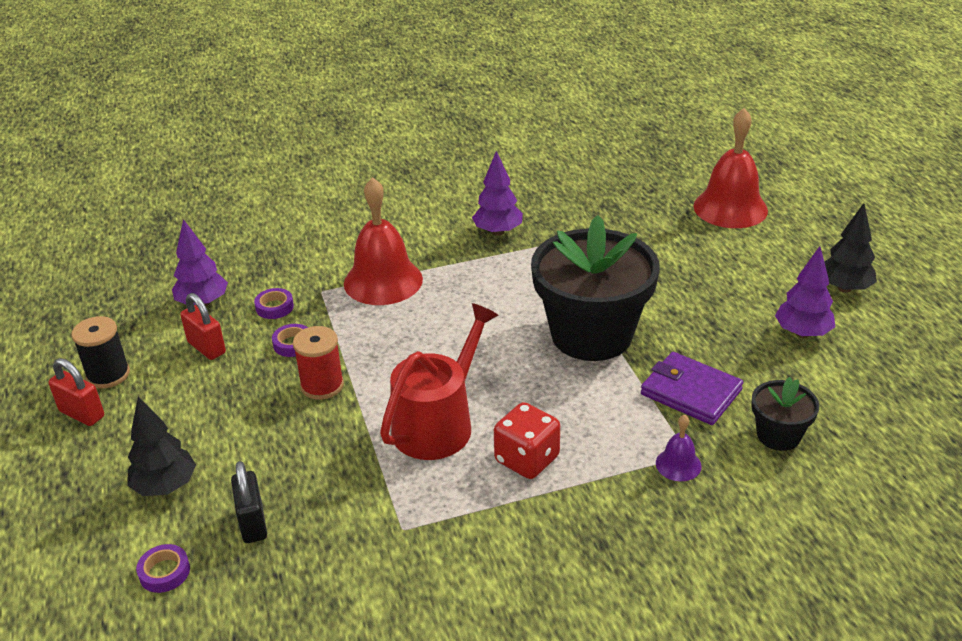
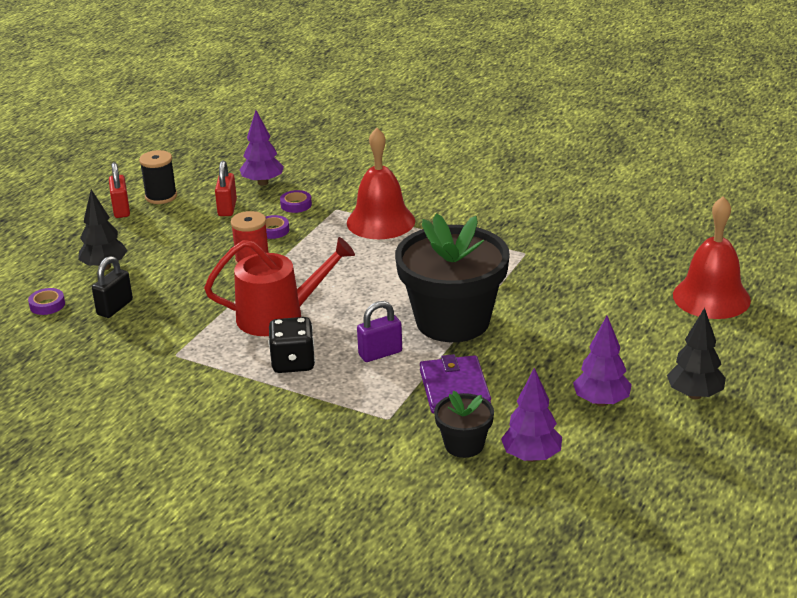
camera: 45 degrees right, 5 degrees down
(498, 232) = (505, 228): purple tree -> purple tree (531, 457)
(527, 459) = (293, 363): red dice -> black dice
(584, 400) = (380, 353): none -> purple padlock
(678, 464) = (372, 419): purple bell -> none

